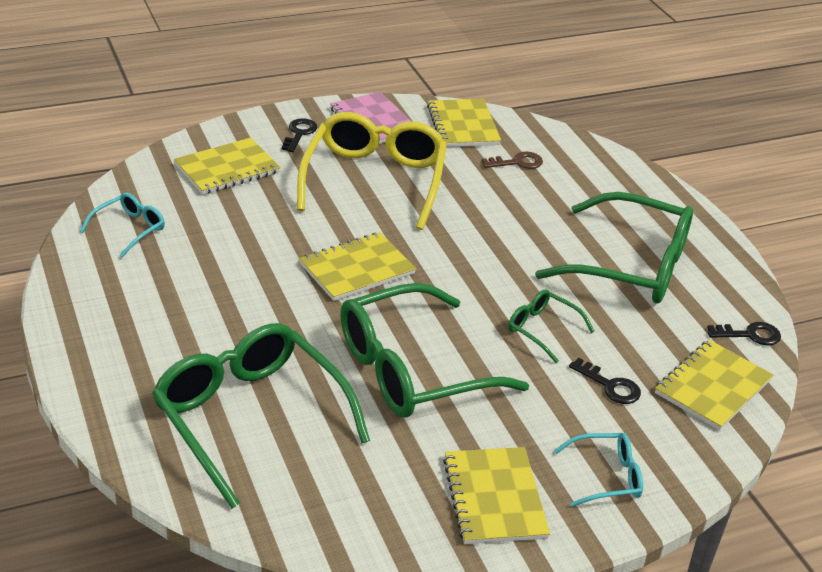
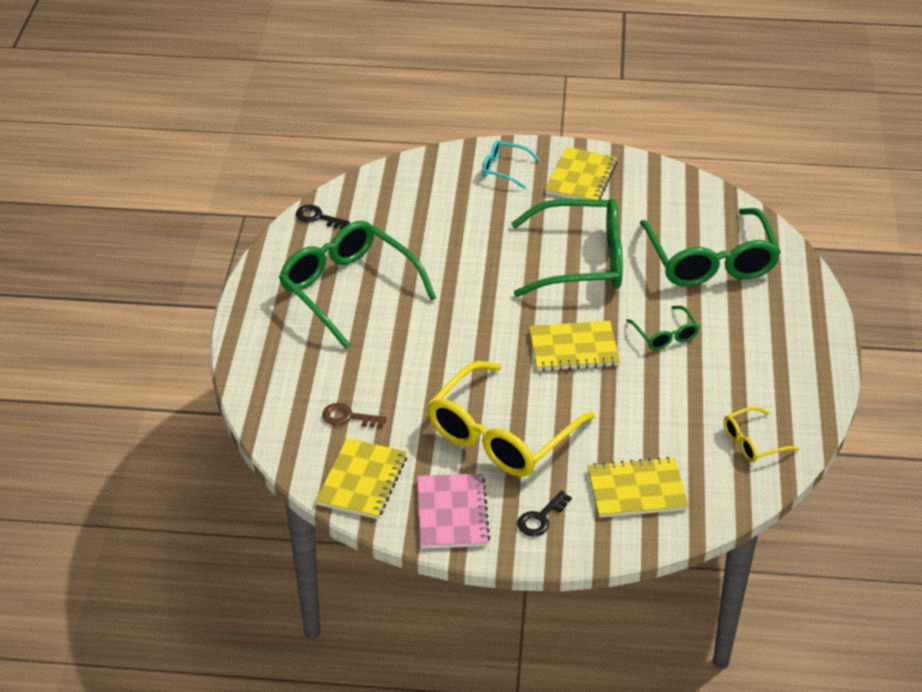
camera: 150 degrees left, 5 degrees up
(129, 229) = (753, 442): turquoise glasses -> yellow glasses
(542, 329) = (465, 262): green glasses -> green glasses (665, 335)
(610, 386) = (452, 214): black key -> none
(713, 387) = (383, 195): yellow notebook -> none

